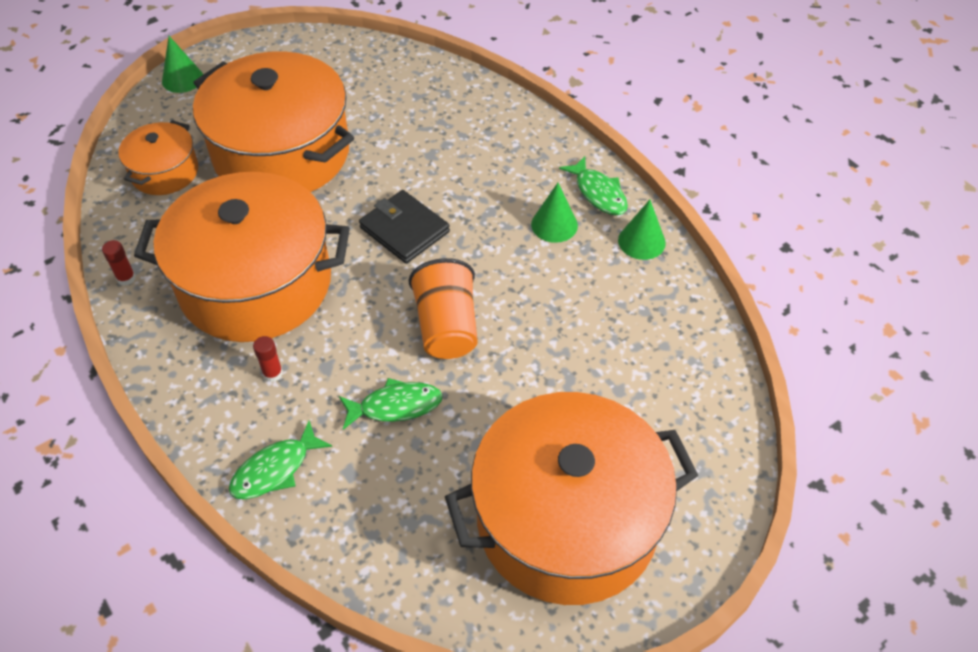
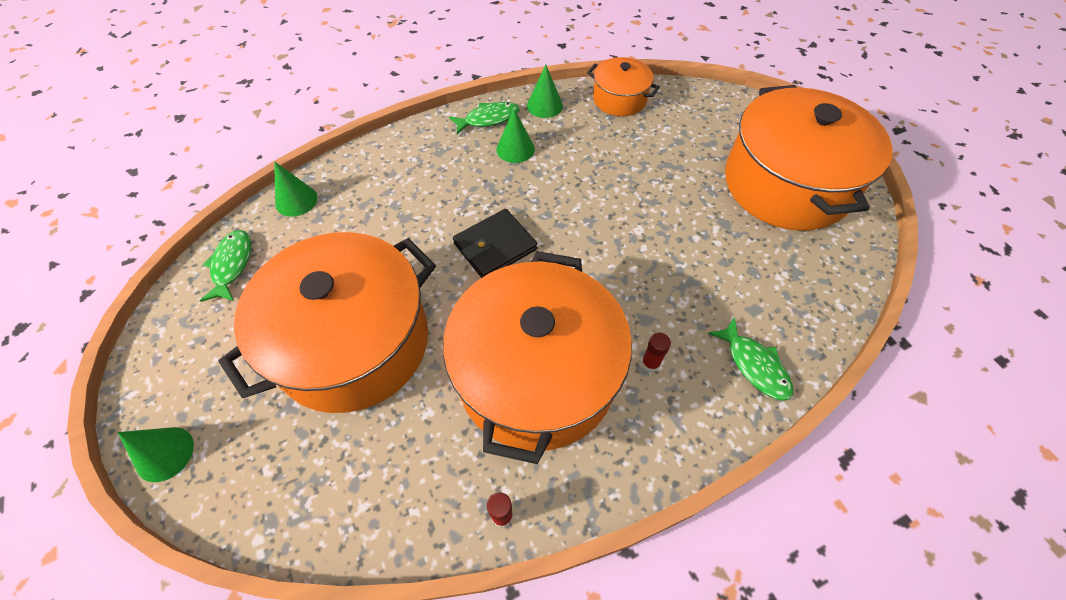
camera: 80 degrees left, 5 degrees up
(165, 172) = (336, 473): orange pot -> orange pot (619, 99)
(395, 406) = (689, 272): green fish -> green fish (232, 265)
(437, 76) = (296, 200): none -> green cone
(447, 327) = (611, 229): orange cup -> none

